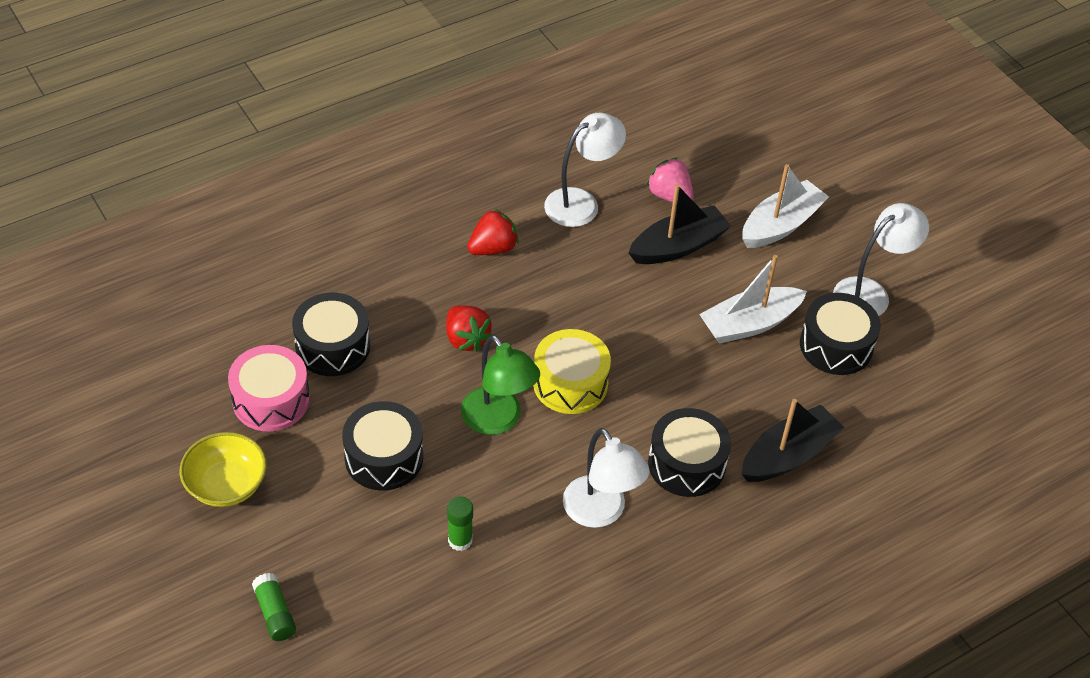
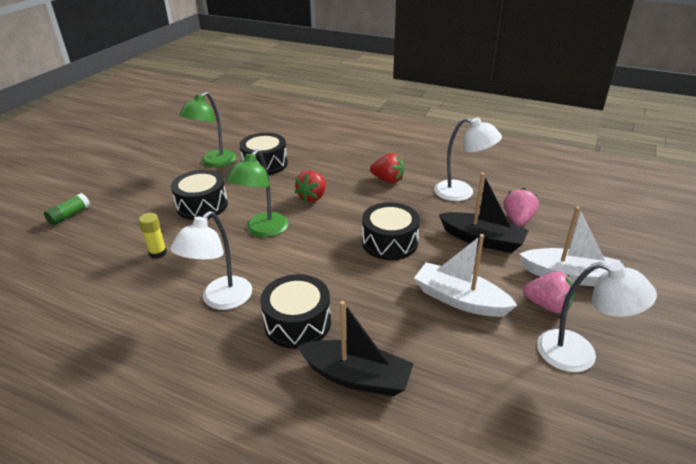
camera: 60 degrees right, 15 degrees down
(226, 485) = (149, 172): yellow bowl -> none
(271, 400) = (214, 162): pink drum -> green lamp
(460, 540) = (158, 253): green glue stick -> yellow glue stick
(570, 383) = (318, 244): yellow drum -> none
(804, 269) = (547, 305): none -> pink strawberry
(836, 345) = (499, 357): black drum -> black drum (389, 242)

